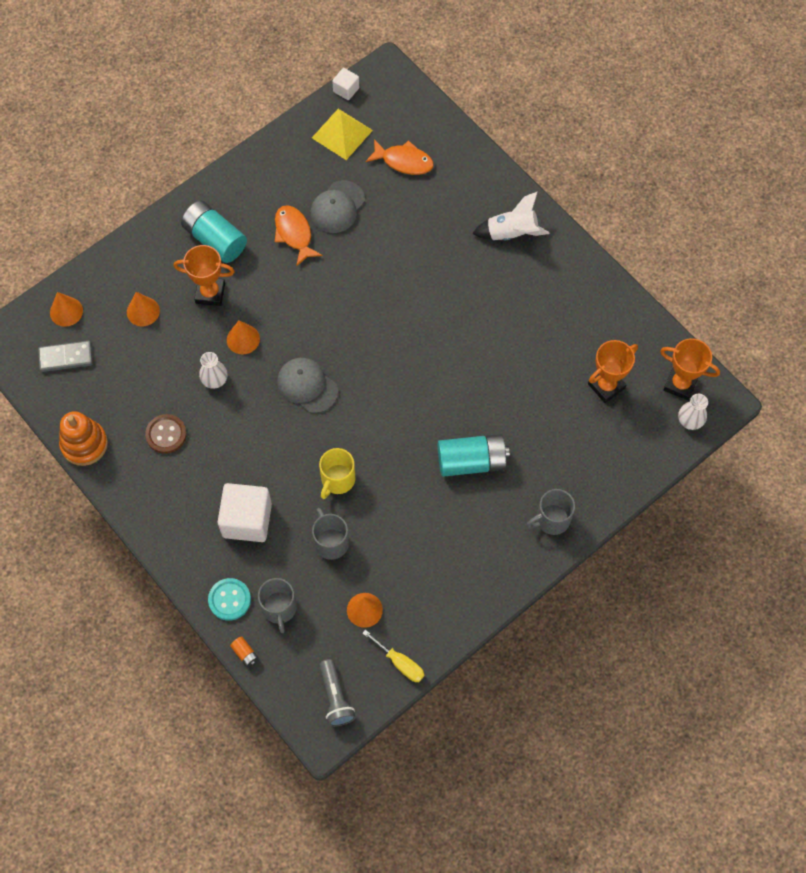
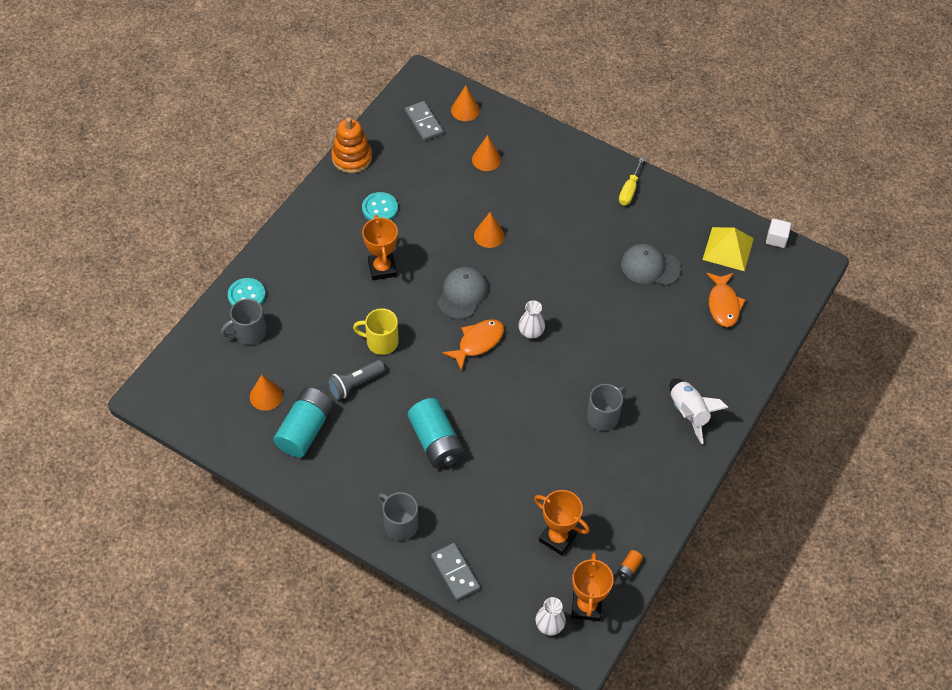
camera: 70 degrees right, 10 degrees down
(166, 434) = (380, 208): brown button -> turquoise button
(210, 293) = (523, 199): orange trophy -> orange trophy (382, 268)
(215, 239) = (576, 188): turquoise battery -> turquoise battery (305, 430)
(215, 380) = (442, 227): white vase -> white vase (531, 332)
(245, 653) = (202, 320): orange battery -> orange battery (629, 568)
(247, 520) = (321, 287): white cube -> none
(294, 234) = (608, 242): orange fish -> orange fish (478, 342)
(331, 542) = (321, 353): grey mug -> grey mug (603, 416)
(335, 697) = (180, 396): grey flashlight -> grey flashlight (355, 384)
(400, 663) = (224, 436): yellow screwdriver -> yellow screwdriver (629, 190)
(616, 485) = (455, 572): none -> grey domino

